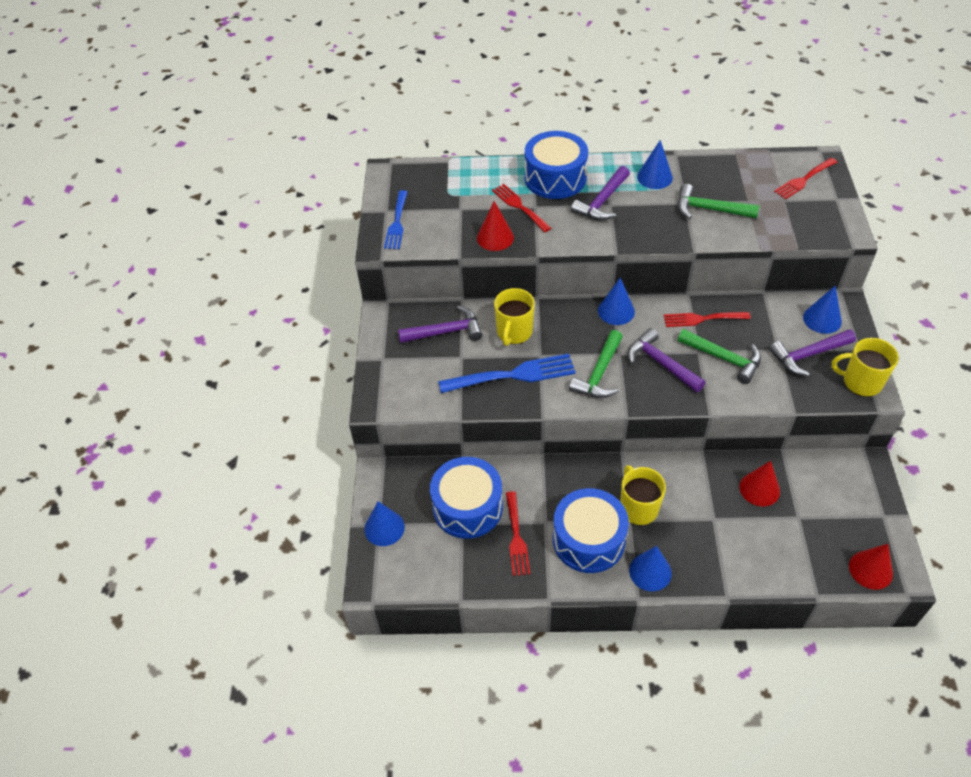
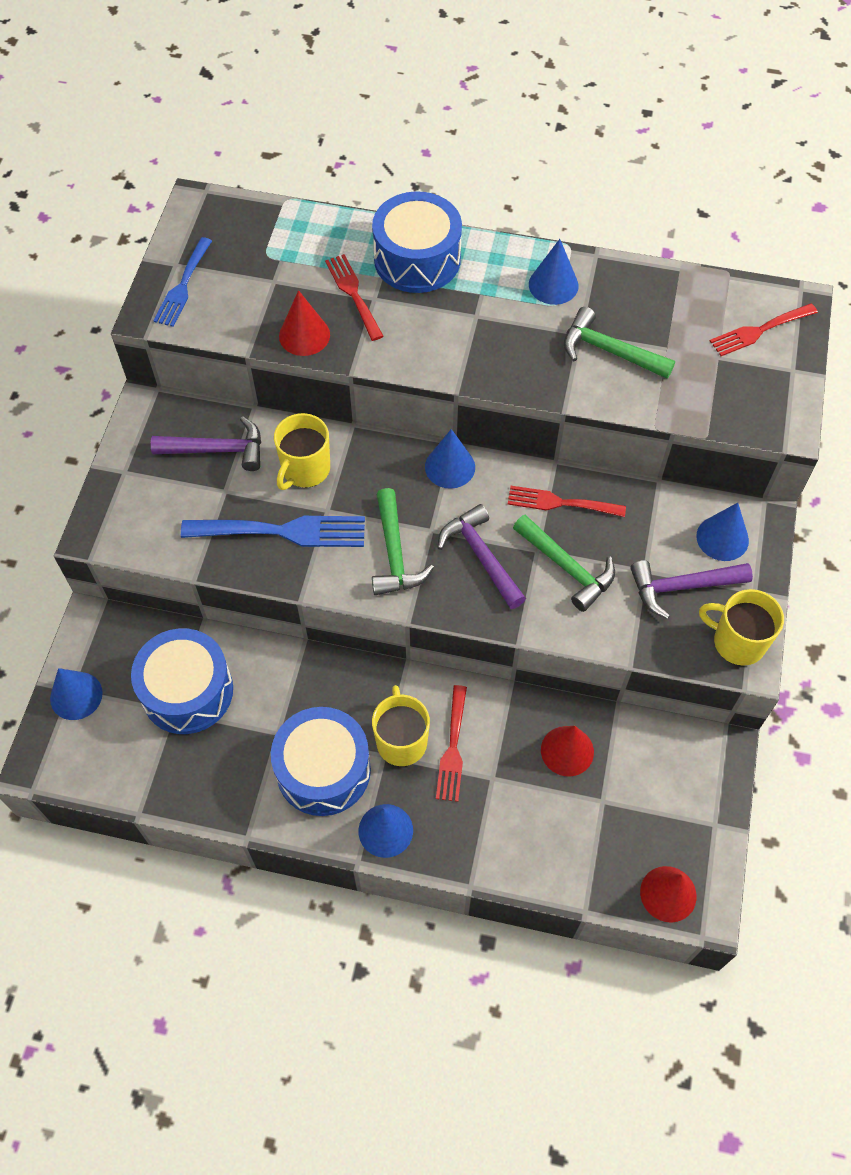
camera: 10 degrees right, 10 degrees up
(516, 537) = (234, 745): red fork -> red fork (453, 748)
(599, 374) = (395, 554): green hammer -> green hammer turned 45 degrees counterclockwise
(602, 202) = (467, 309): purple hammer -> none

